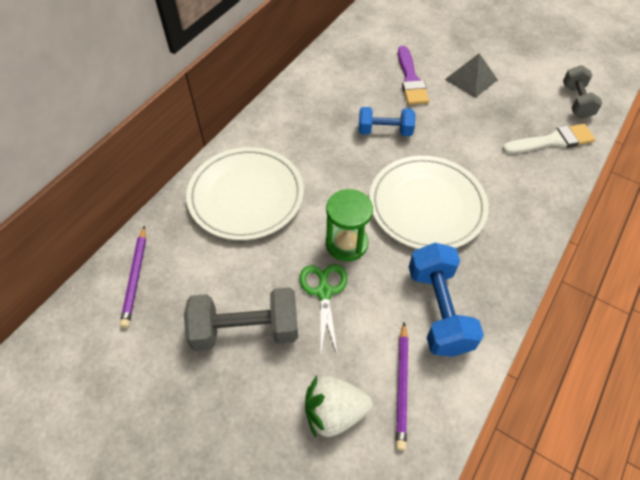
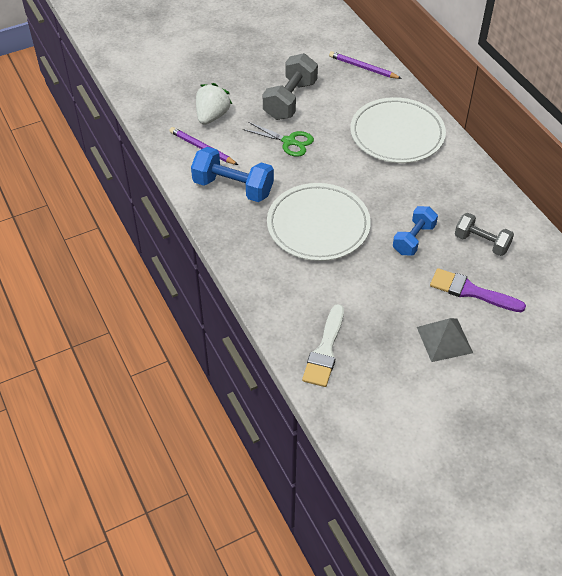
camera: 120 degrees right, 5 degrees down
(346, 243) = (317, 167): green hourglass -> none
(576, 101) = (360, 408): grey dumbbell -> grey dumbbell (481, 243)

